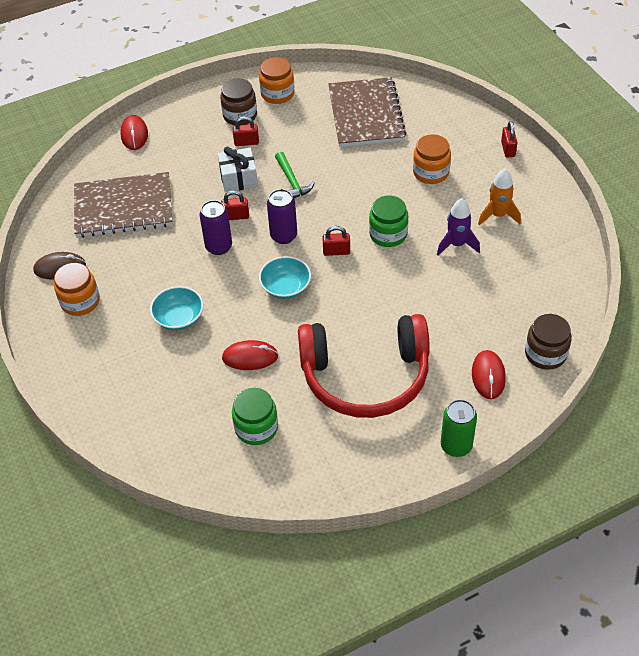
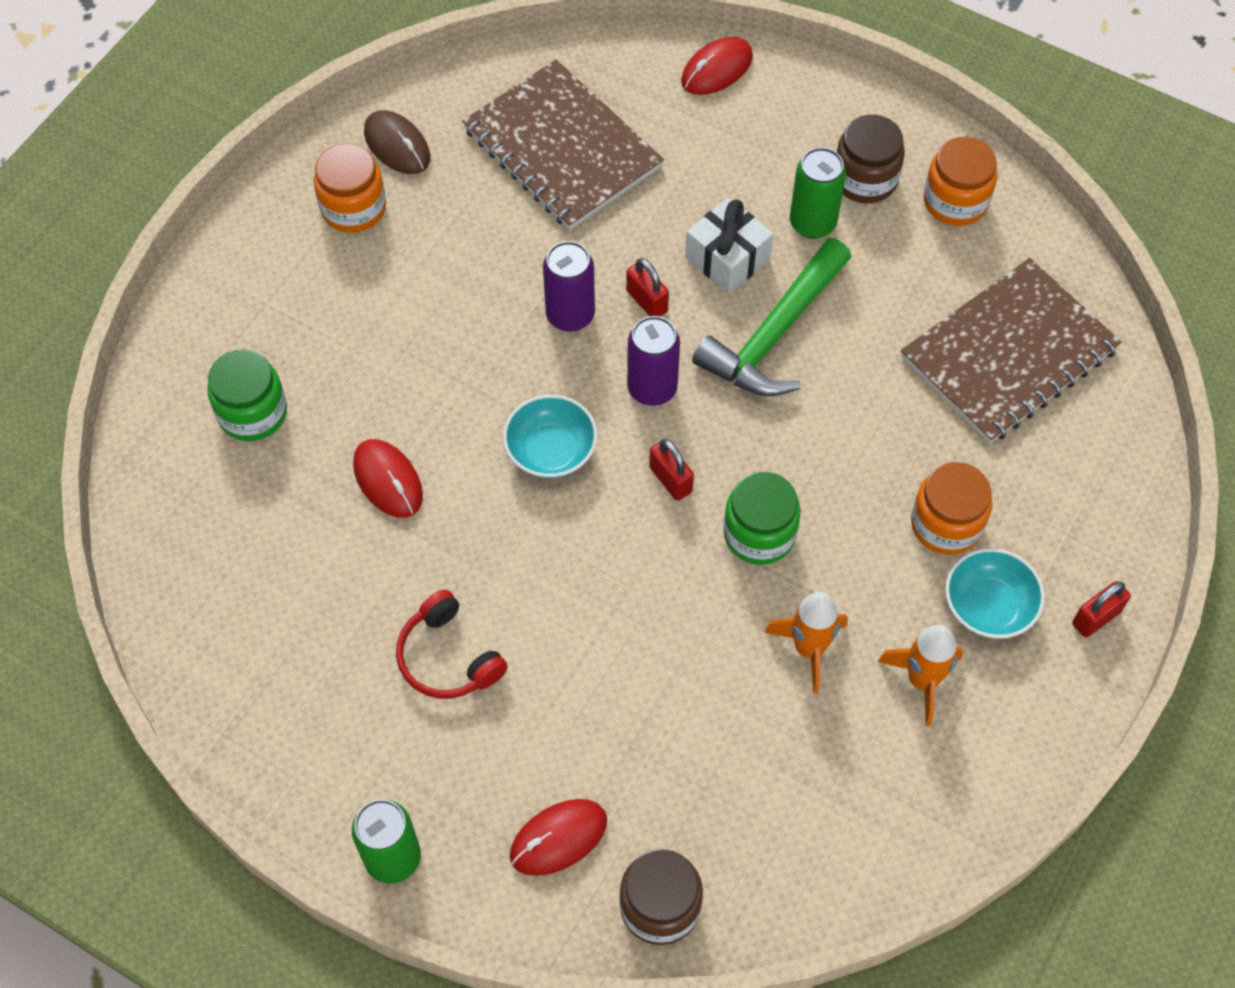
camera: 55 degrees right, 10 degrees up
(179, 318) = (402, 346): turquoise bowl -> turquoise bowl (988, 606)
(246, 142) = (812, 223): red padlock -> green can
(256, 428) = (267, 562): green jar -> green jar (252, 413)
(292, 181) = (774, 334): green hammer -> green hammer, size x1.69
(365, 376) = (448, 658): red headphones -> red headphones, size x0.46
(457, 244) = (809, 649): purple rocket -> orange rocket

